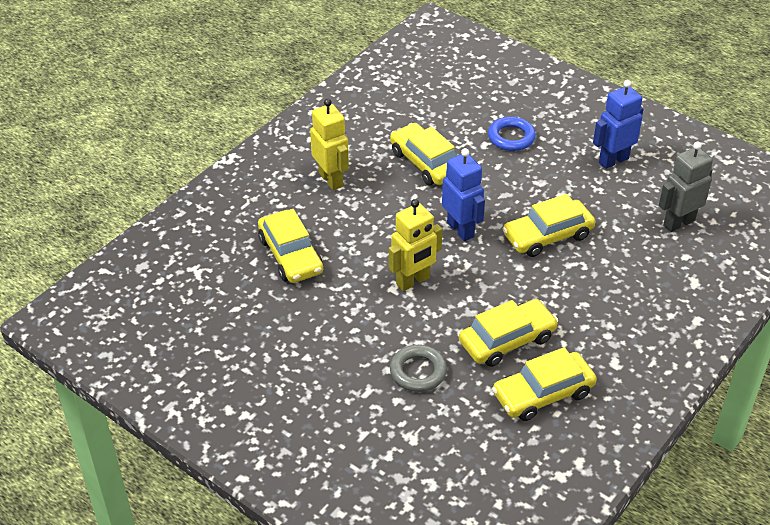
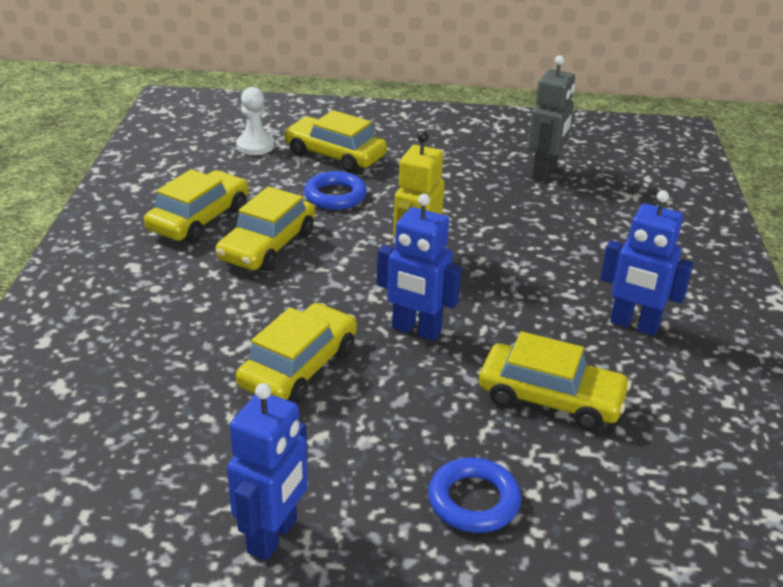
camera: 145 degrees right, 10 degrees down
(290, 255) = (566, 236): yellow car -> yellow car (335, 155)
(331, 179) = (634, 325): yellow robot -> blue robot
(418, 372) = (335, 196): grey ring -> blue ring
(439, 476) = (255, 146): none -> white pawn
(678, 222) = (110, 465): grey robot -> grey robot (545, 172)

